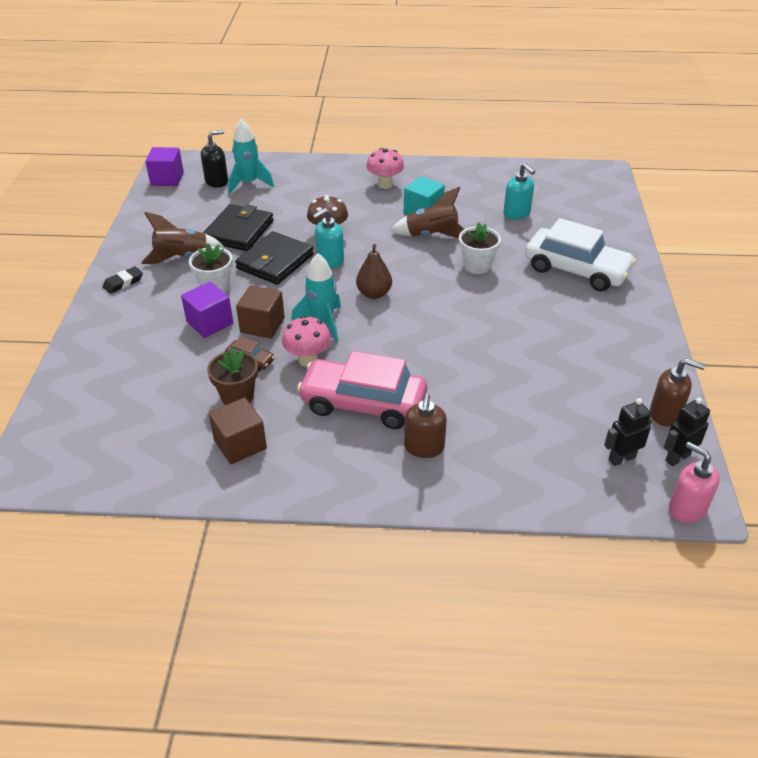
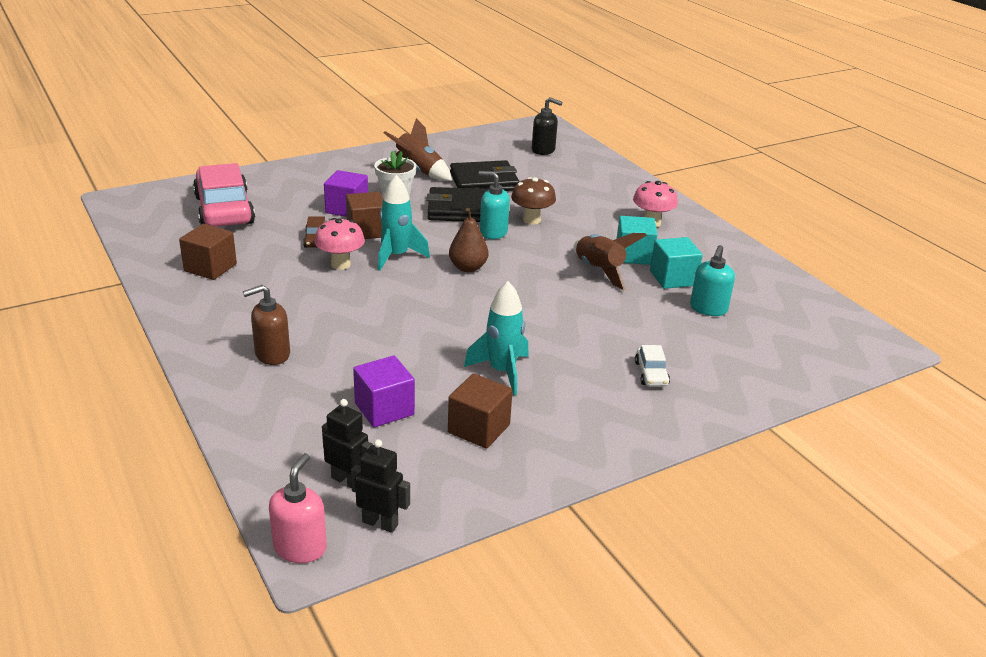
camera: 55 degrees right, 10 degrees down
(123, 283) = (361, 161): black eraser -> none
(167, 179) = (518, 131): purple cube -> purple cube (384, 409)
(237, 396) = (267, 248): brown flower pot -> none
(249, 183) = (560, 163): turquoise rocket -> turquoise rocket (502, 372)
(363, 403) = (306, 307): pink car -> pink car (224, 210)
(467, 210) = (673, 278): none -> turquoise cube
(477, 265) = (580, 309): white flower pot -> none
(576, 270) = (651, 373): white car -> white car, size x0.42
(594, 370) = (479, 428): none -> brown cube
(665, 414) = (449, 498): brown soap dispenser -> none

